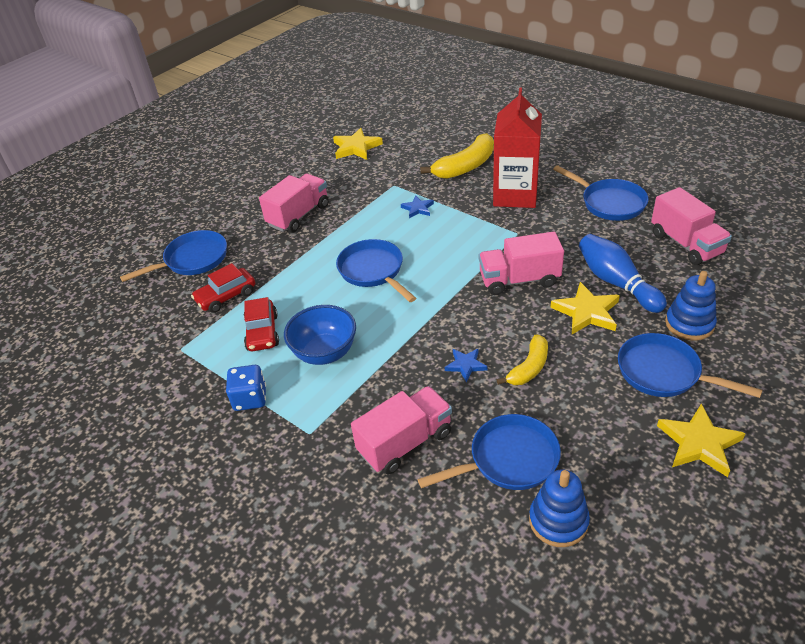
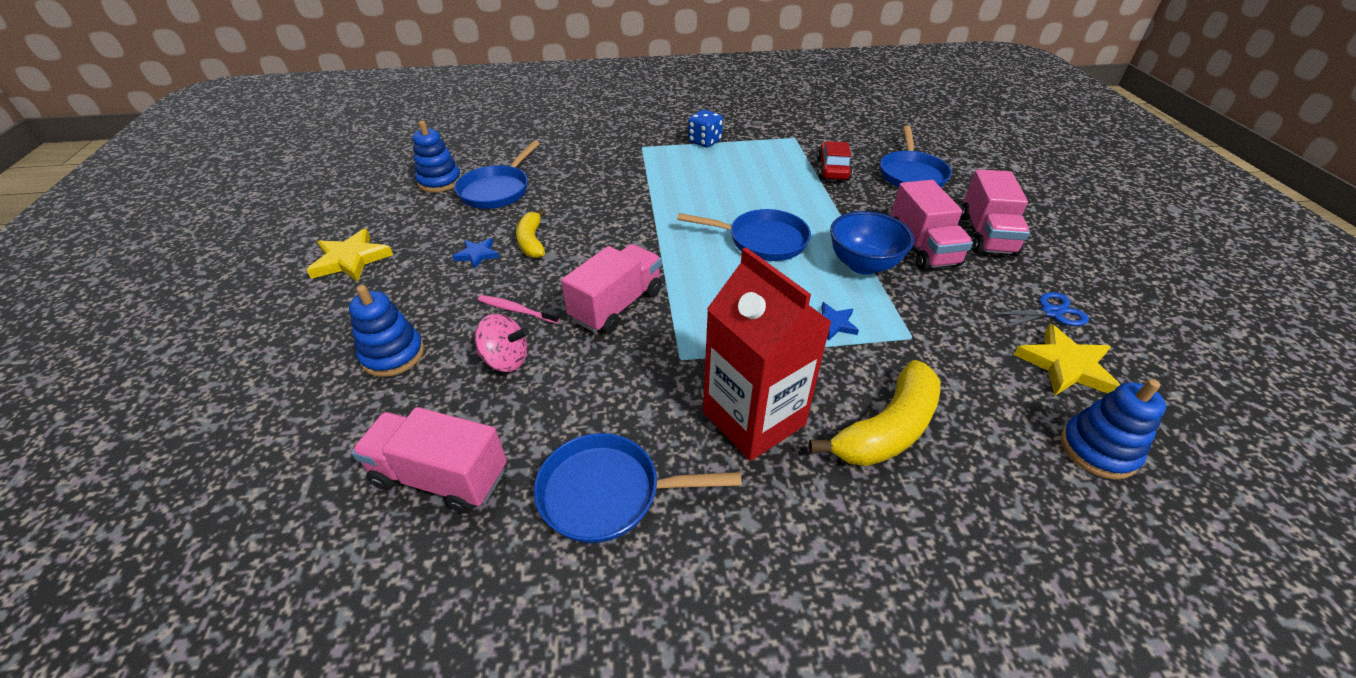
camera: 130 degrees right, 0 degrees up
(262, 332) = (763, 167): red car -> none
(315, 162) = (1051, 312): none -> blue scissors
(325, 353) = (700, 178): blue bowl -> blue bowl (863, 264)
(403, 128) = (1098, 450): none -> blue stacking toy
(405, 443) = (576, 168): pink truck -> pink truck (986, 235)
(465, 166) = (887, 429): yellow banana -> yellow banana turned 135 degrees counterclockwise
(465, 365) = (586, 219): blue star -> blue star (477, 255)
(586, 312) = (516, 310): yellow star -> pink toothbrush
(616, 282) = (506, 360): blue bowling pin -> pink spinning top
(664, 373) = (403, 294): blue pan -> none

